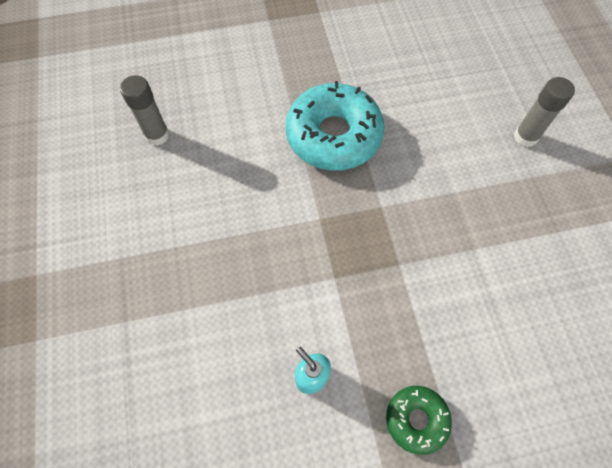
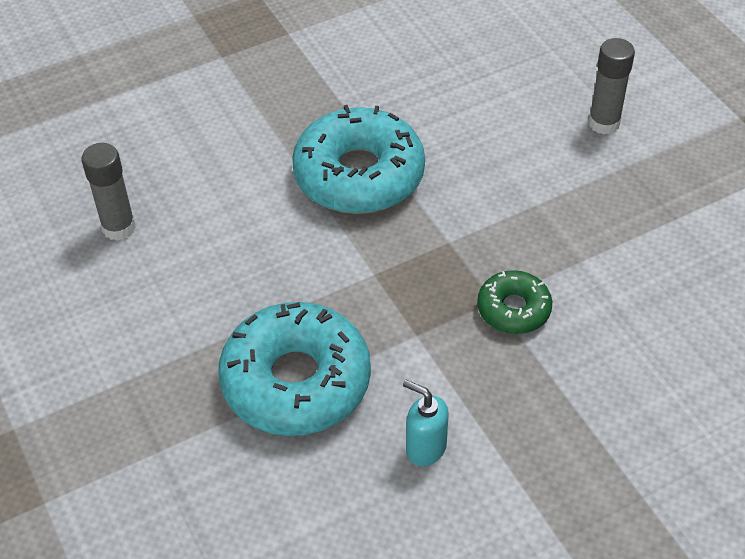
camera: 15 degrees left, 15 degrees down
(237, 292) = (296, 381): none -> turquoise donut
(416, 419) = (569, 459): green donut -> green donut (513, 309)

